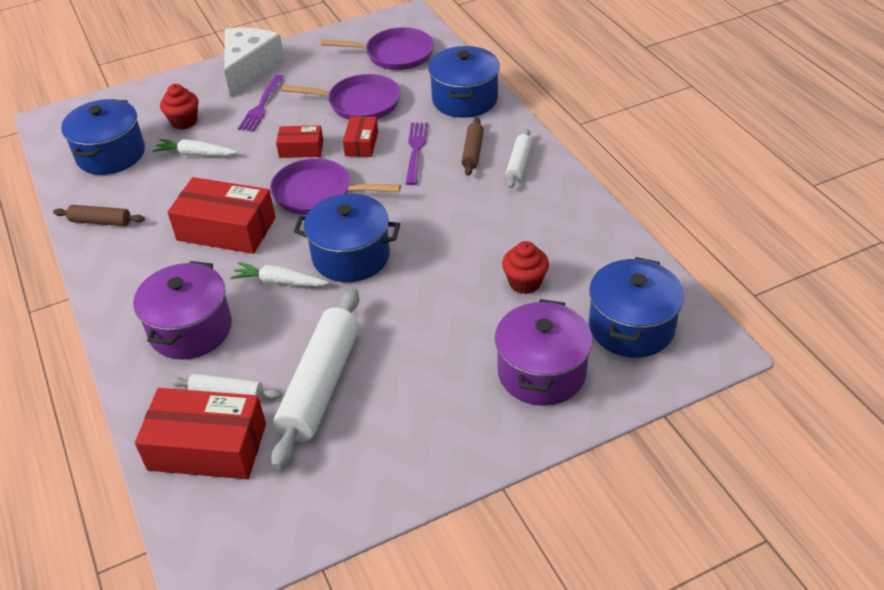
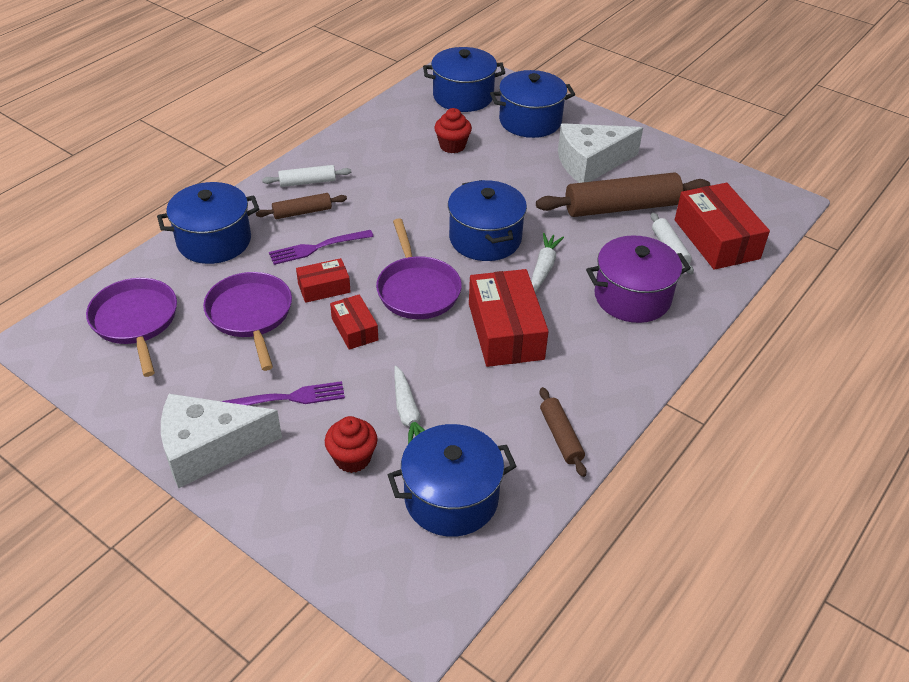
camera: 120 degrees left, 0 degrees up
(279, 282) = (543, 268): white carrot -> white carrot turned 150 degrees counterclockwise
(321, 385) = (621, 207): white rolling pin -> brown rolling pin
(418, 394) = (590, 163): none -> white cheese
(541, 372) = (530, 121): purple pot -> blue pot

